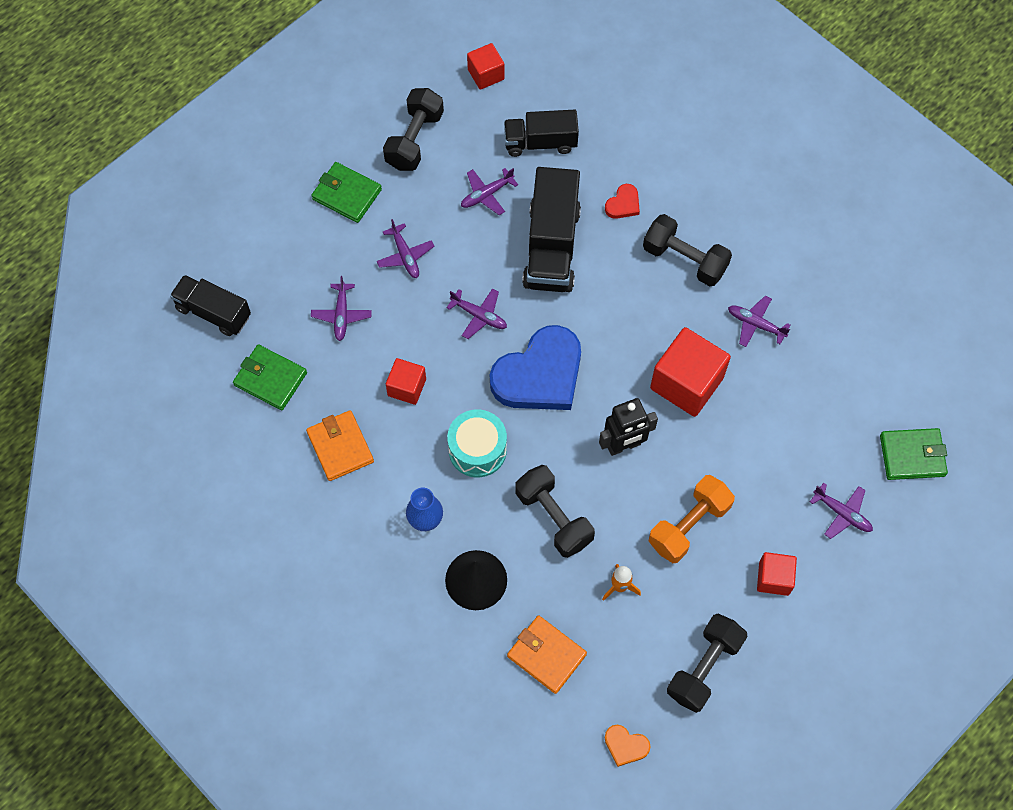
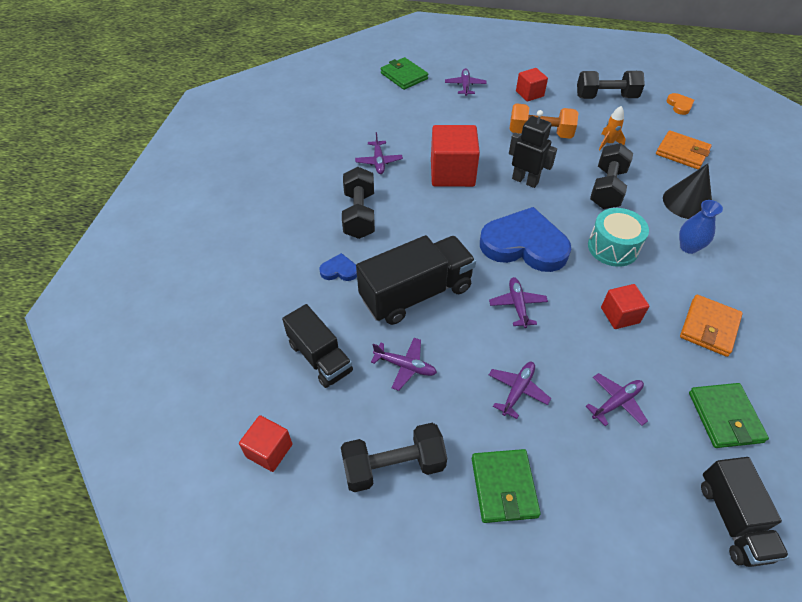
camera: 125 degrees left, 15 degrees down
(546, 655) = (682, 152): orange wallet -> orange wallet turned 60 degrees counterclockwise
(623, 204) = (339, 270): red heart -> blue heart

